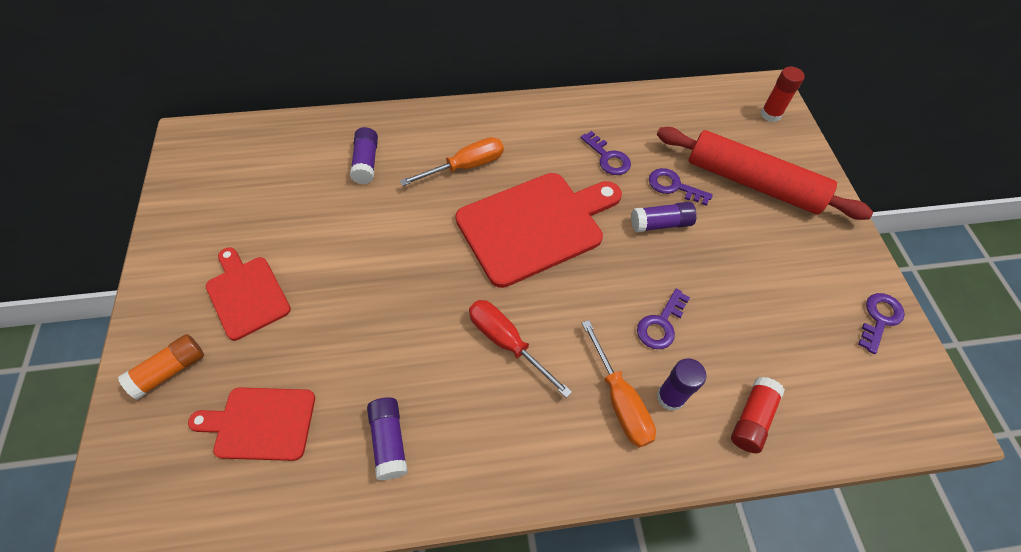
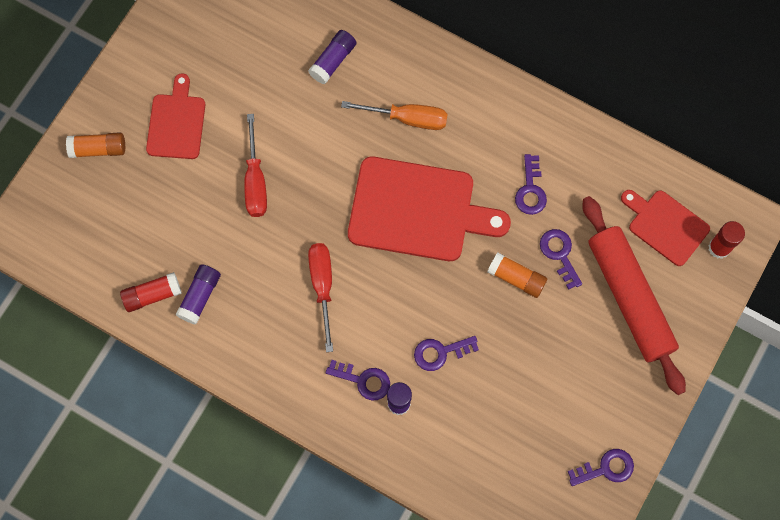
camera: 40 degrees right, 15 degrees up
(260, 423) = (132, 227): red cutting board -> red cutting board (665, 225)
(367, 294) = (255, 181): none -> red screwdriver
(620, 400) = (363, 380): orange screwdriver -> purple key
(660, 224) = (516, 278): purple glue stick -> orange glue stick
(752, 418) = (439, 457): red glue stick -> red glue stick (152, 295)

